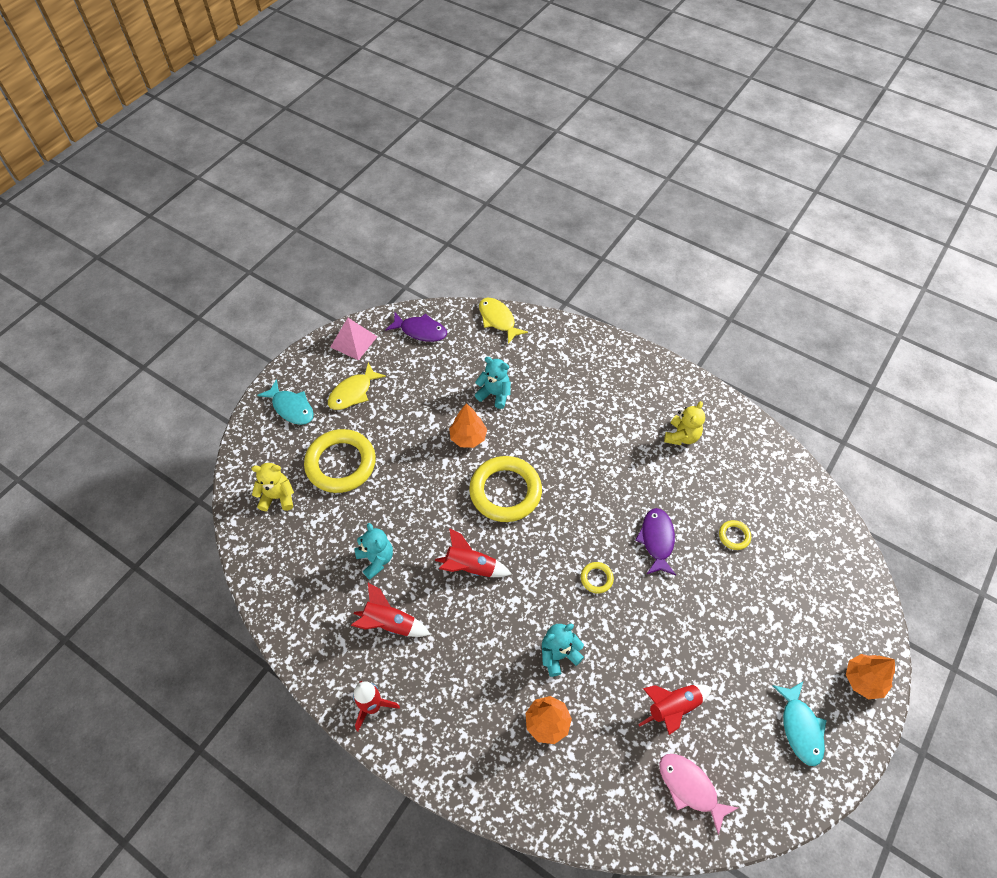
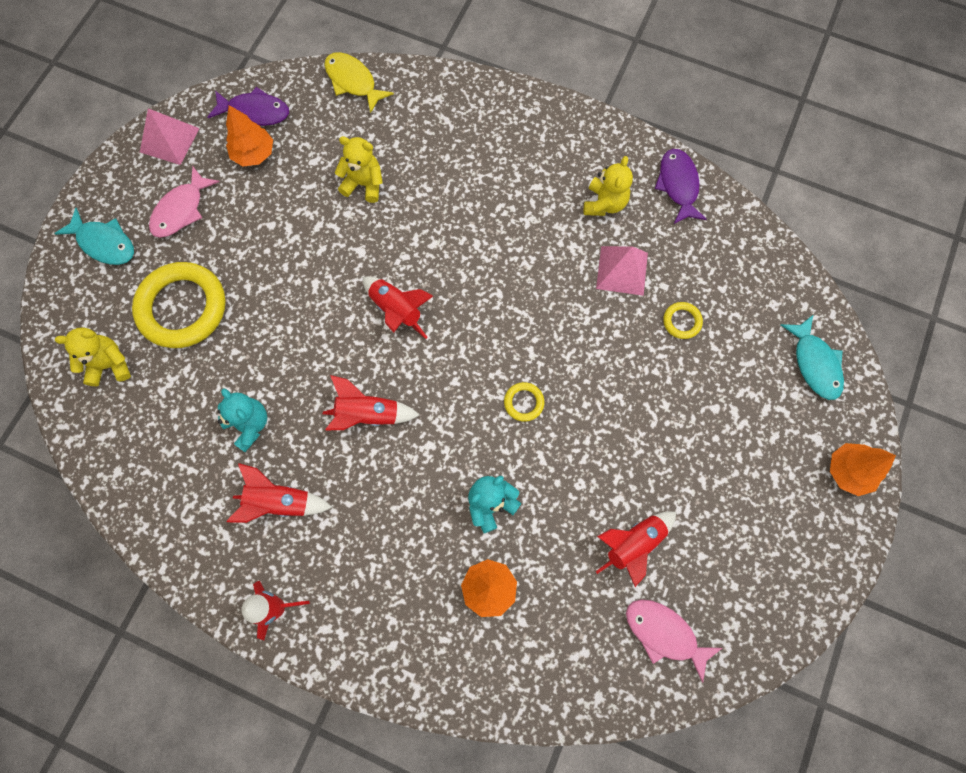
camera: 10 degrees left, 15 degrees up
(353, 392) = (181, 210): yellow fish -> pink fish
(468, 437) = (339, 247): orange tree -> orange tree (254, 154)
(494, 394) = (364, 184): turquoise teddy bear -> yellow teddy bear
(505, 491) = (397, 310): yellow ring -> red rocket
(657, 540) = (590, 342): purple fish -> purple fish (678, 185)
(689, 489) = (622, 270): none -> pink pyramid
(800, 727) = (782, 540): turquoise fish -> turquoise fish (814, 363)

